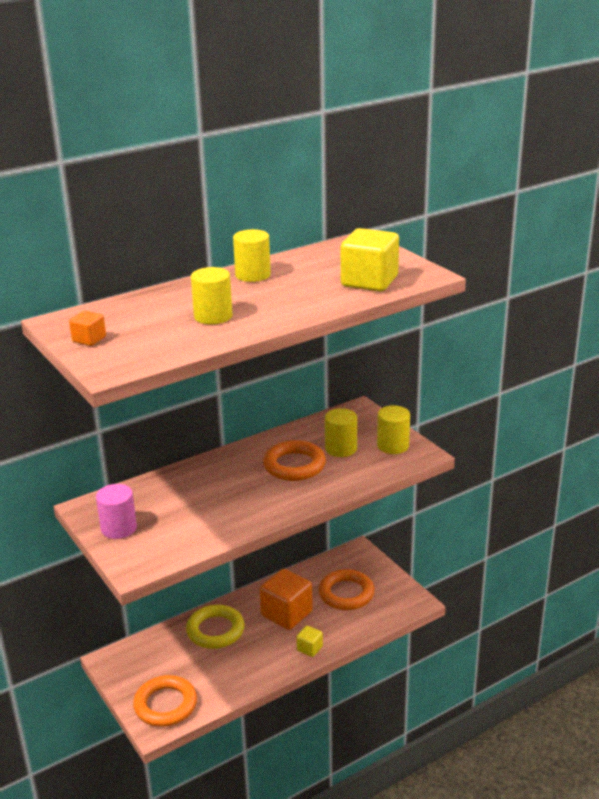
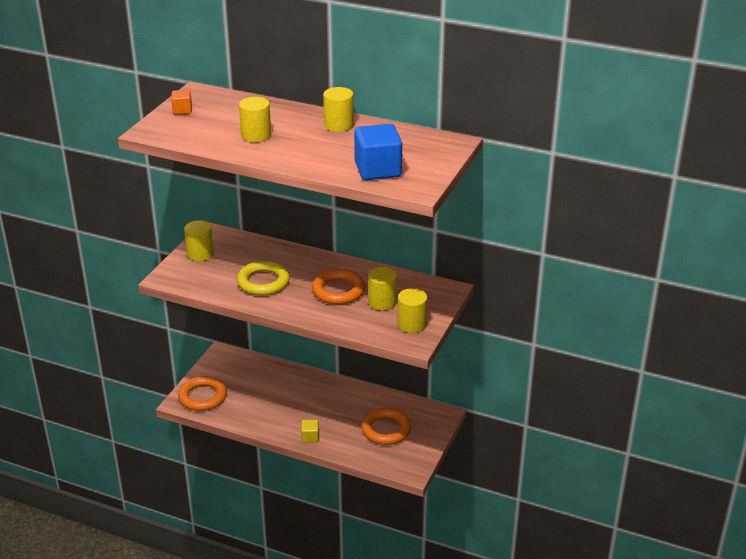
camera: 55 degrees right, 5 degrees up
(119, 528) = (200, 254): pink cylinder -> yellow cylinder
(215, 630) = (289, 385): yellow ring -> yellow ring (263, 282)
(286, 614) = (336, 410): orange cube -> none
(369, 281) = (378, 170): yellow cube -> blue cube

